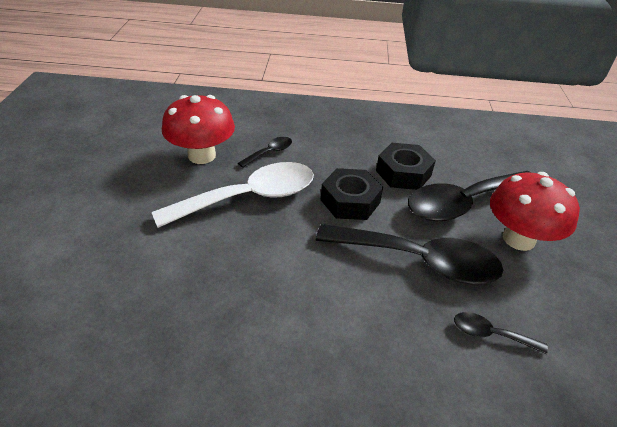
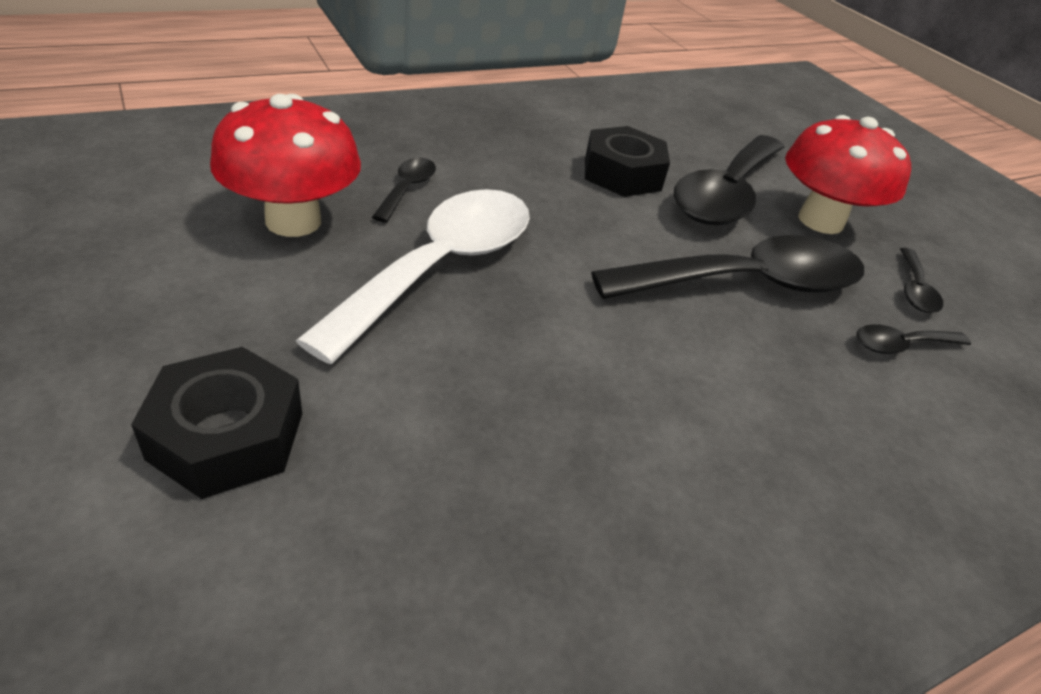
camera: 35 degrees left, 0 degrees up
(350, 201) = (591, 230): black nut -> black nut (226, 436)
(544, 305) = (914, 290): none -> black spoon

